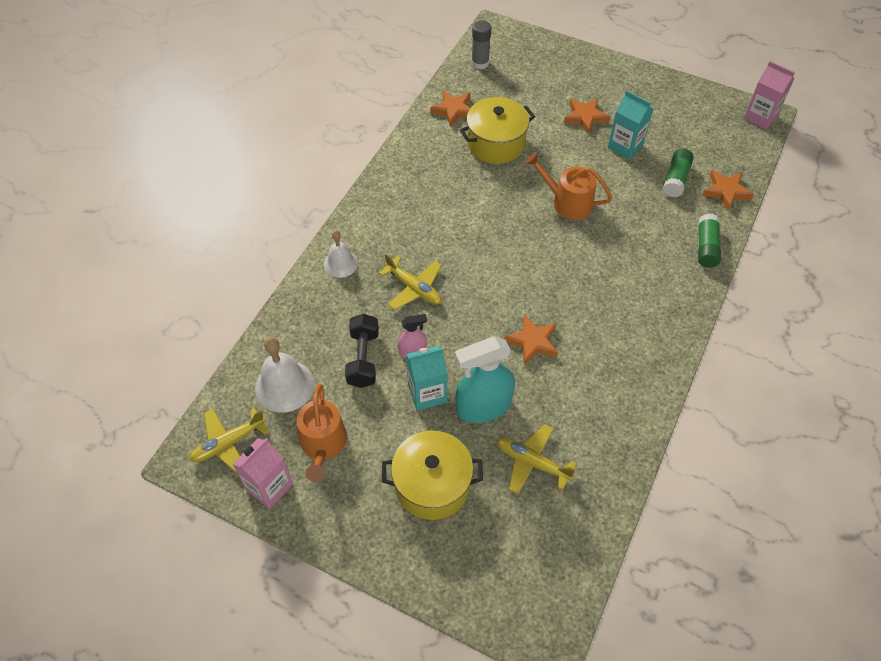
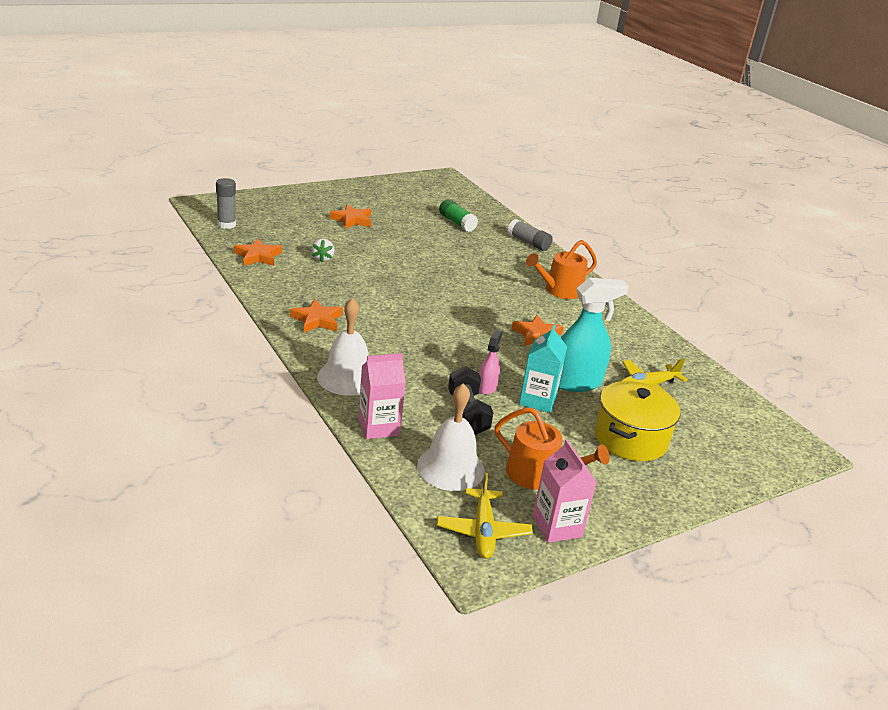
camera: 60 degrees left, 25 degrees down
(340, 263) = (347, 377): white bell -> white bell, size x1.57
(363, 358) = (467, 413): black dumbbell -> black dumbbell turned 45 degrees clockwise
(414, 288) = (422, 357): yellow plane -> none
(483, 406) = (576, 382): turquoise spray bottle -> turquoise spray bottle turned 120 degrees counterclockwise
(496, 143) = (323, 258): yellow pot -> white strawberry
(567, 202) = (423, 263): orange watering can -> orange watering can (559, 290)
(625, 146) = (402, 222): turquoise carton -> none
(706, 247) = (528, 243): green glue stick -> grey glue stick
(726, 191) = (490, 215): orange star -> orange star (317, 320)
(760, 117) = (443, 178): pink carton -> pink carton (378, 427)

